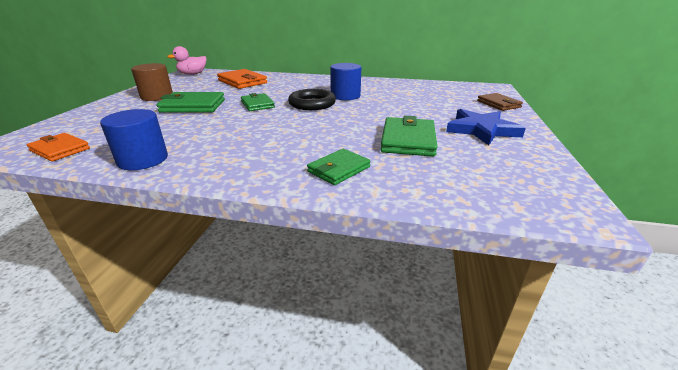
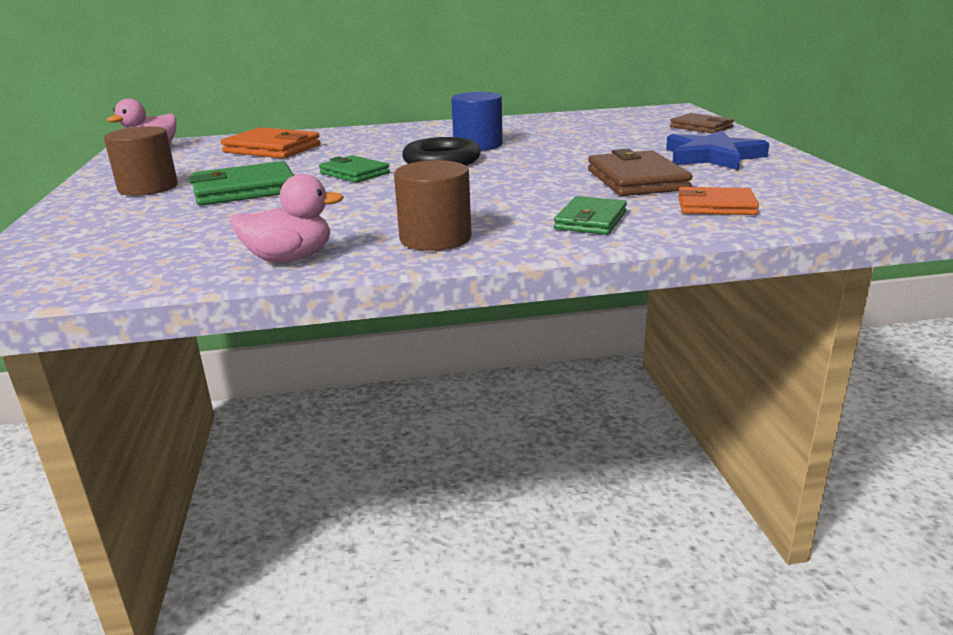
camera: 20 degrees left, 5 degrees down
(60, 149) = (116, 273): orange wallet -> orange wallet (716, 206)
(143, 160) = (290, 258): blue cylinder -> pink duck
(232, 162) = (435, 238): none -> brown cylinder
(408, 140) = (637, 180): green wallet -> brown wallet

